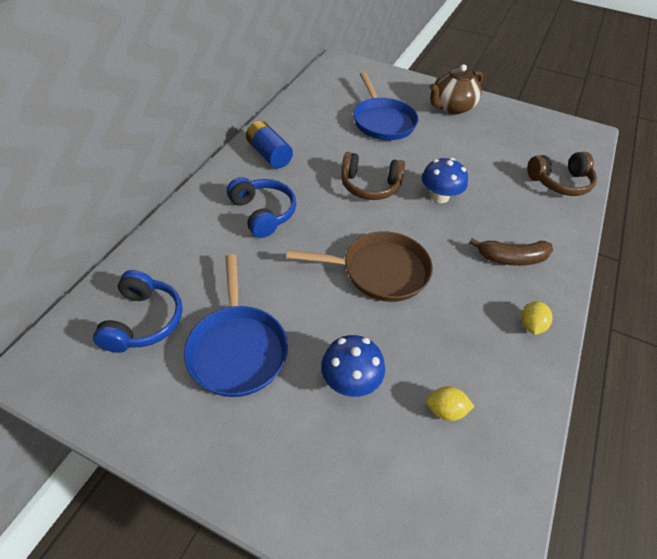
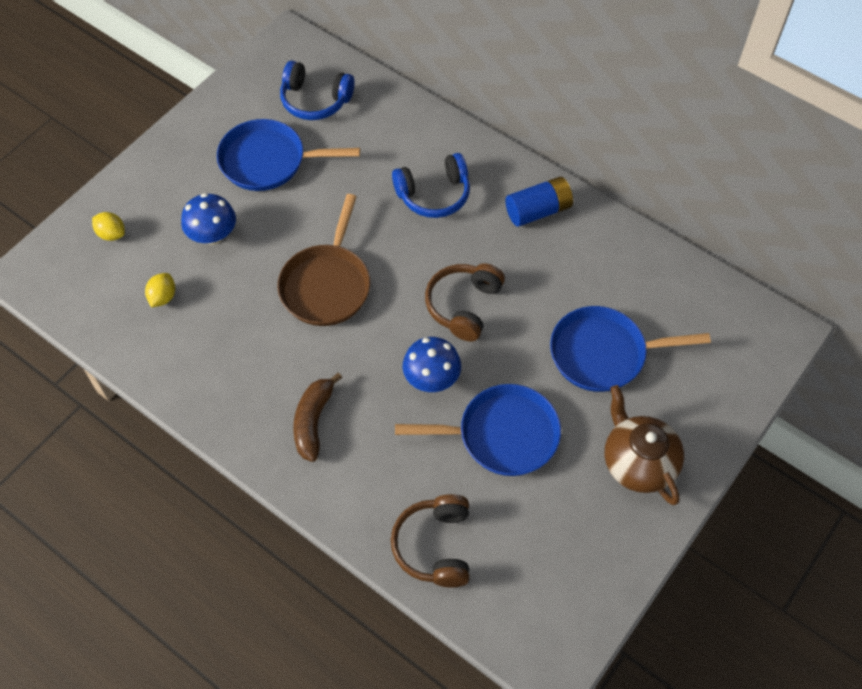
camera: 105 degrees right, 10 degrees up
(465, 160) = (502, 435): none -> blue pan
(531, 325) = (222, 402): yellow lemon -> yellow lemon (111, 234)

